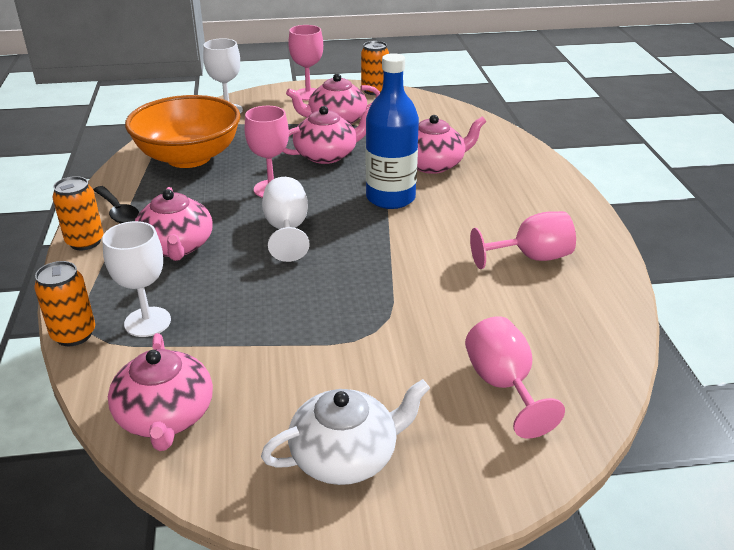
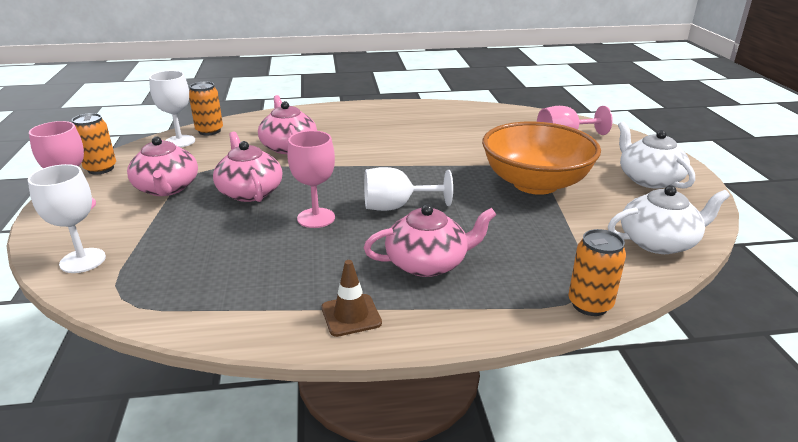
camera: 90 degrees left, 5 degrees down
(85, 242) = (422, 330): orange can -> orange can (209, 131)
(118, 211) = (351, 315): black spoon -> brown traffic cone
(147, 322) = (554, 264): white goblet -> white goblet (180, 141)
(165, 416) = (659, 242): pink teapot -> white teapot
(189, 157) = (218, 277): orange bowl -> orange bowl (535, 184)
(390, 198) = (344, 164): blue bottle -> none
(531, 257) = (431, 123): pink goblet -> none

